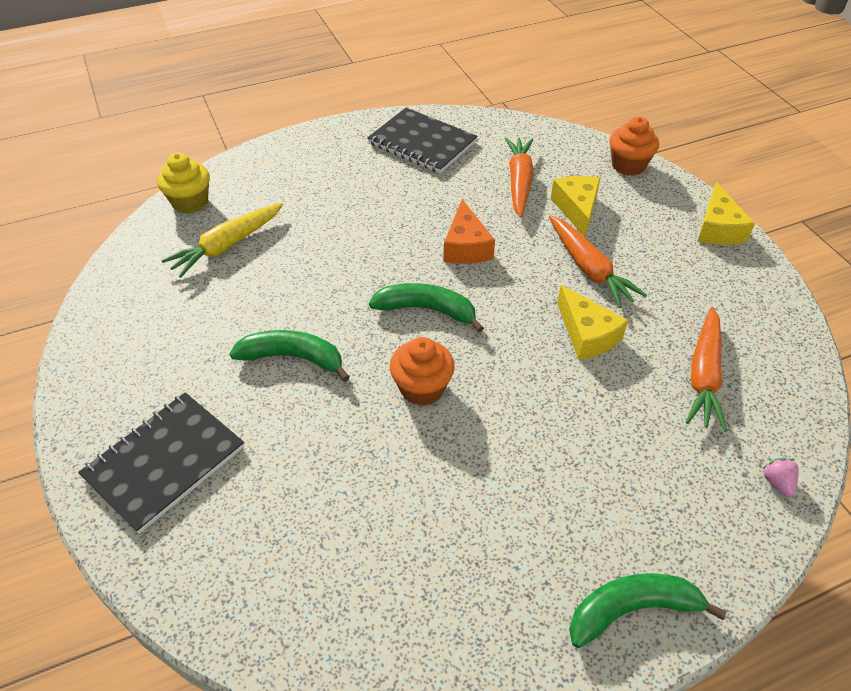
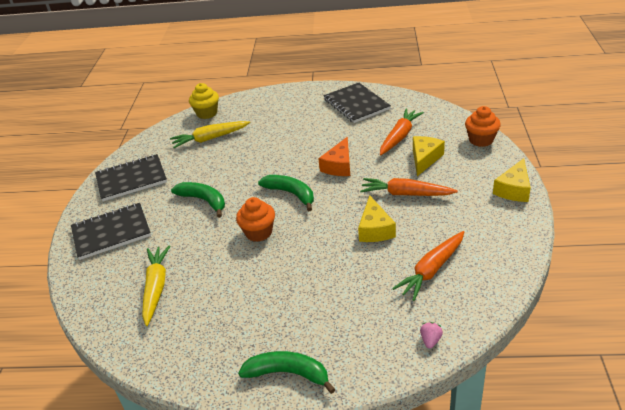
camera: 30 degrees right, 10 degrees down
(133, 352) = (131, 179): none -> black notebook
(320, 538) = (156, 287): none -> yellow carrot
(589, 269) = (405, 194): orange carrot -> orange carrot turned 105 degrees clockwise

